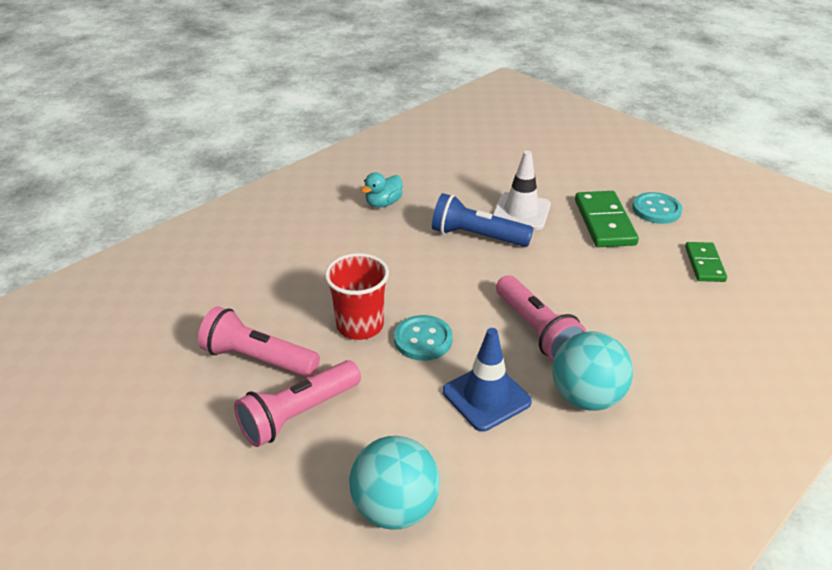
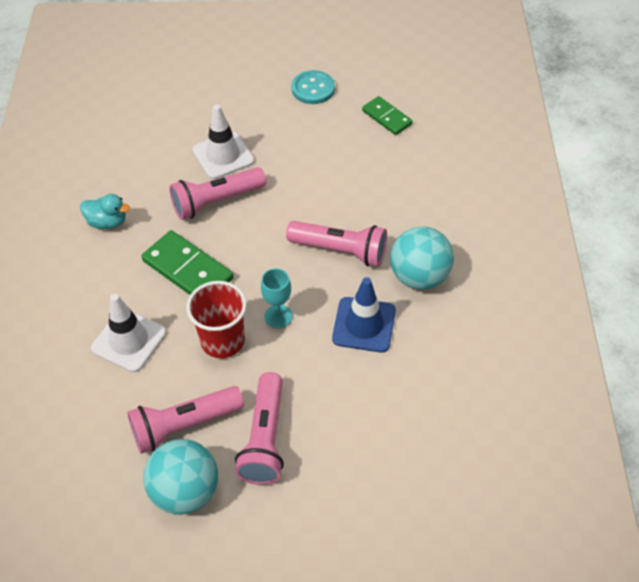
camera: 45 degrees left, 15 degrees up
(298, 280) = (129, 340): none -> white traffic cone
(383, 203) = (107, 222): turquoise duck -> turquoise duck turned 75 degrees counterclockwise
(395, 508) = (396, 442): turquoise ball -> turquoise ball (185, 491)
(423, 339) = (278, 316): turquoise button -> turquoise goblet
(477, 236) = (216, 201): blue flashlight -> pink flashlight
(604, 222) = (290, 124): green domino -> green domino (188, 270)

